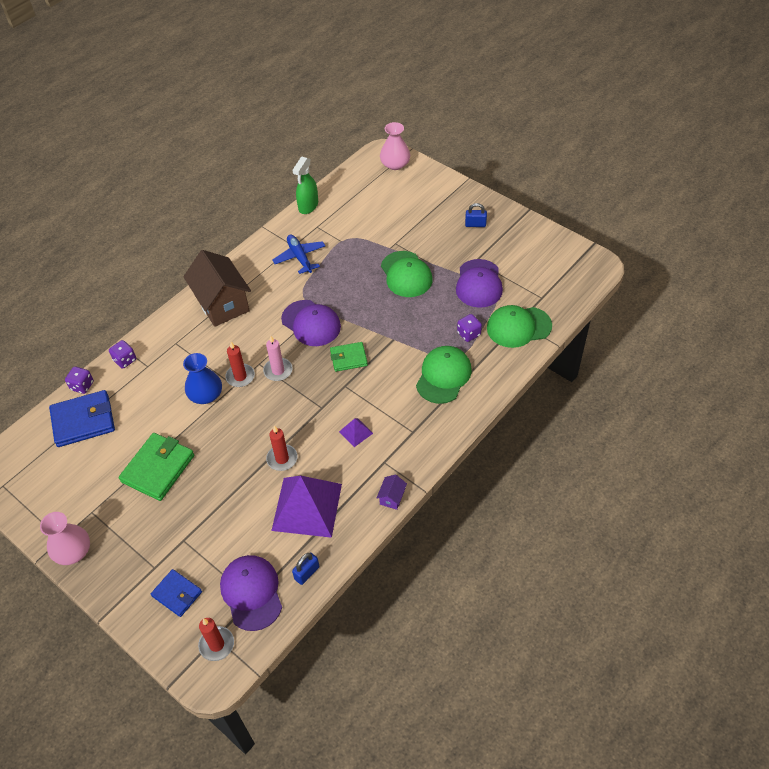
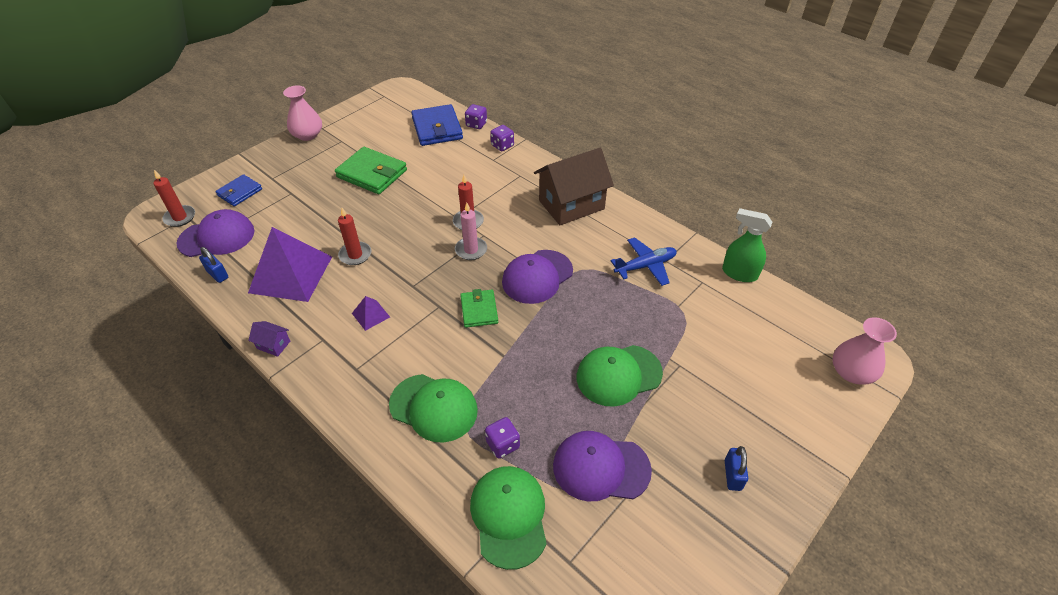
camera: 90 degrees right, 5 degrees down
(206, 395) = (449, 199): blue vase -> none

